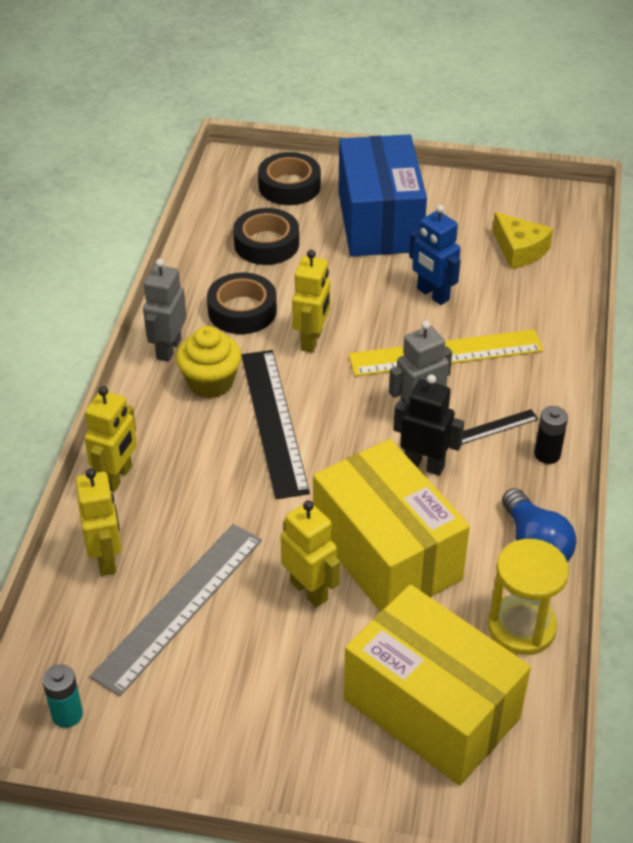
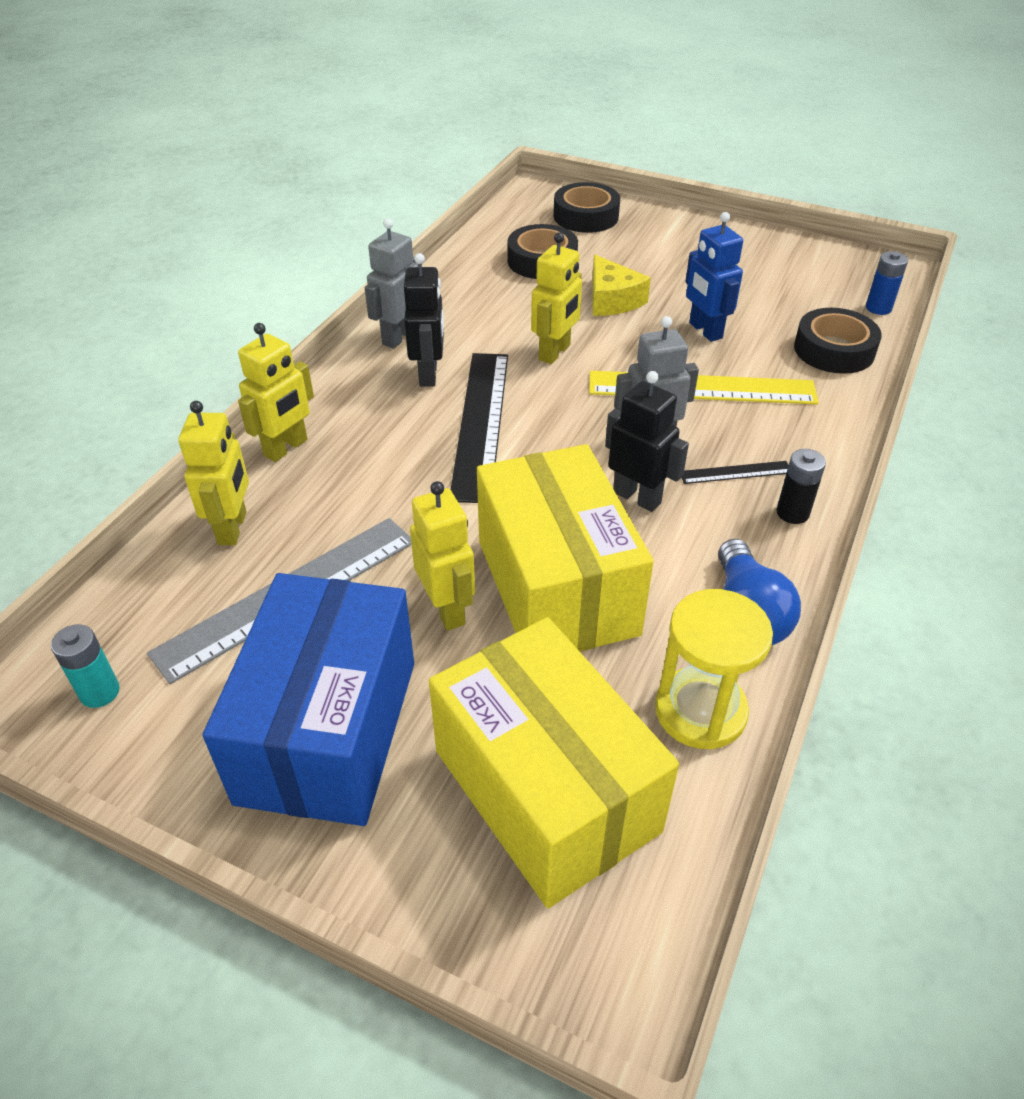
camera: 15 degrees right, 0 degrees up
(210, 382) = (429, 374): yellow cupcake -> black robot
(242, 311) = (491, 315): black tape -> black tape (834, 350)
(379, 221) = (669, 258): blue box -> blue box (328, 730)
(519, 250) = (817, 304): yellow cheese -> yellow cheese (612, 300)
(570, 245) = (878, 308): none -> blue battery

